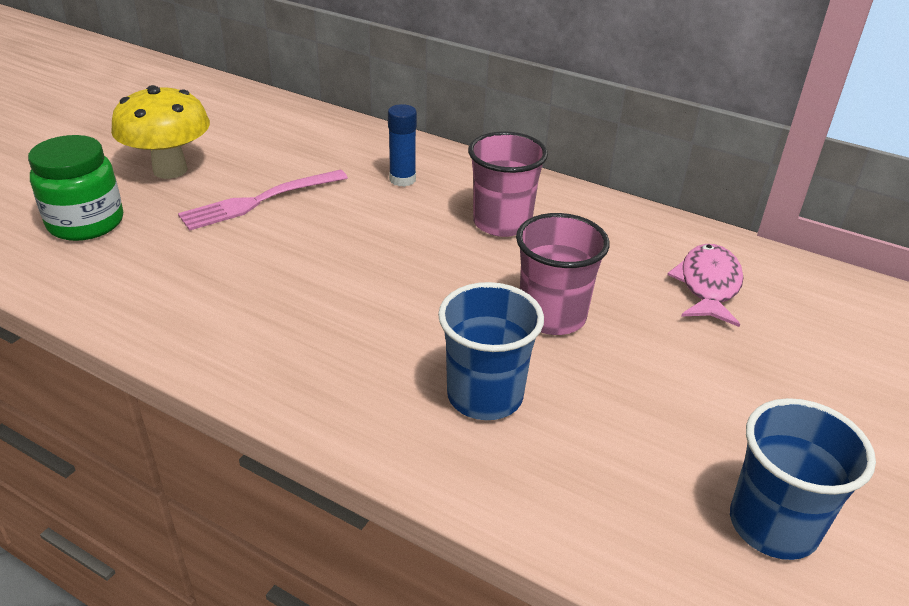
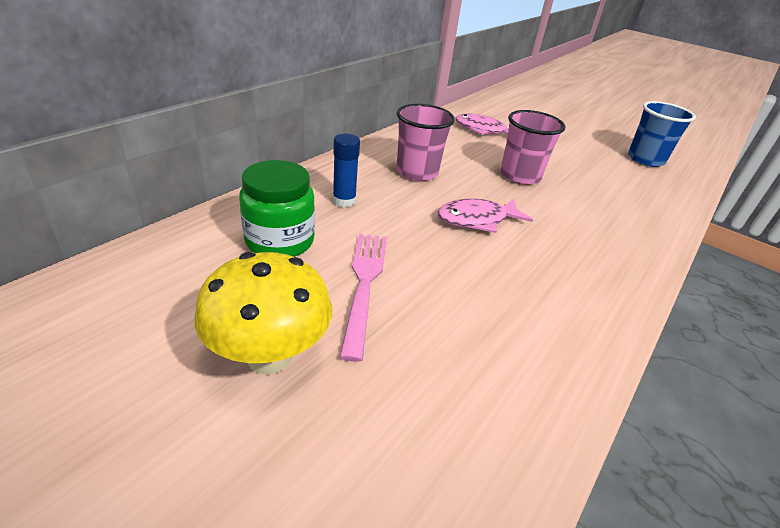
camera: 85 degrees left, 0 degrees up
(86, 223) = (390, 440): green jar -> green jar (280, 241)
(259, 201) = (364, 283): pink fork -> pink fork turned 150 degrees counterclockwise
(399, 269) = (477, 220): none -> pink fish
(485, 396) = (598, 209): blue cup -> none

